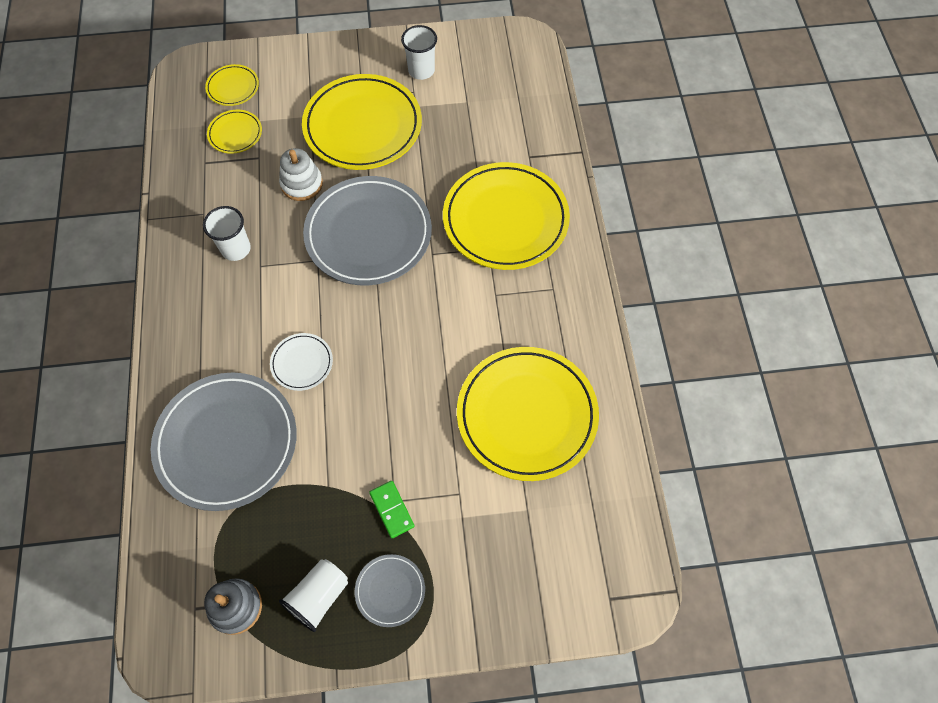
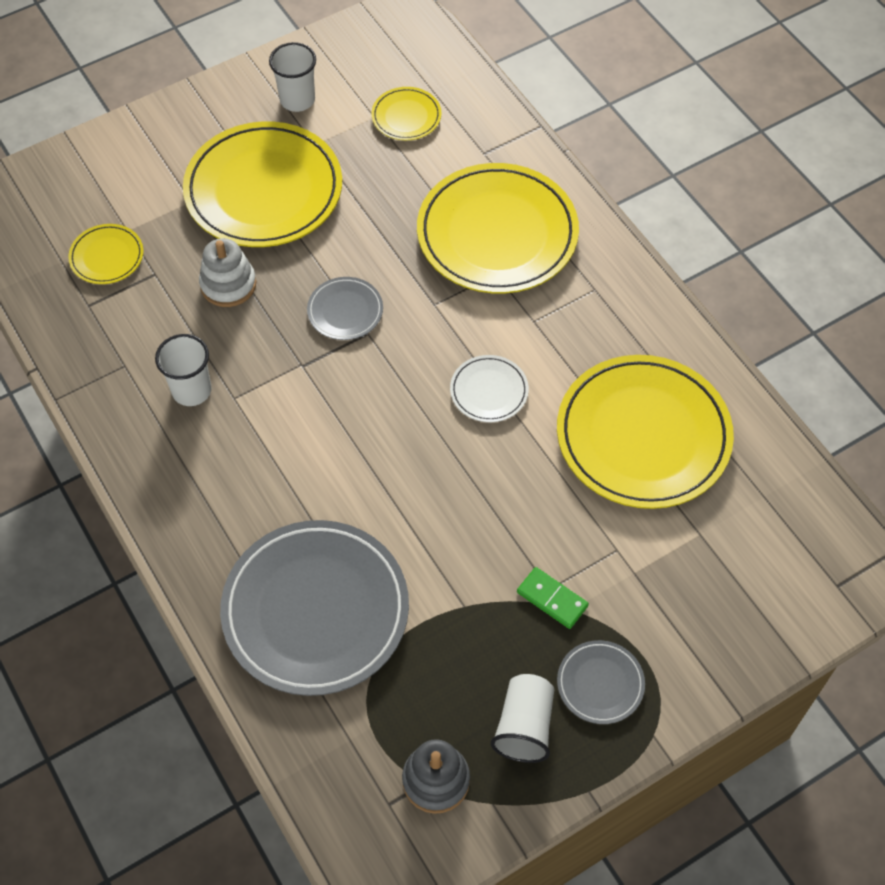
camera: 25 degrees left, 5 degrees down
(233, 87) = (69, 203): yellow plate -> yellow plate (406, 116)
(302, 363) = (352, 486): white plate -> white plate (489, 391)
(368, 234) = (345, 311): grey plate -> grey plate, size x0.46

